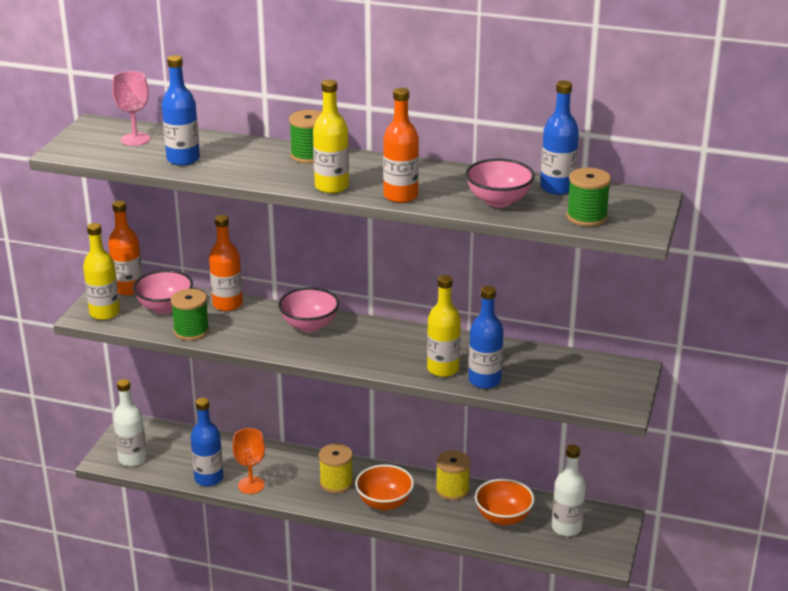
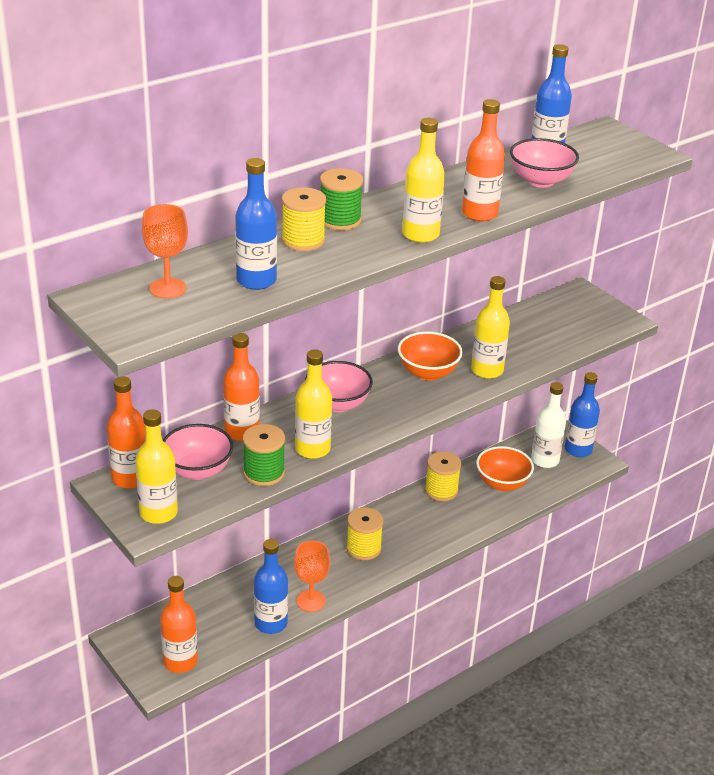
camera: 55 degrees left, 5 degrees up
(132, 459) = (180, 661): white bottle -> orange bottle
(135, 139) = (168, 288): pink goblet -> orange goblet
(241, 338) = (312, 449): none -> yellow bottle
(260, 154) = (303, 240): none -> yellow spool
(384, 503) = (419, 535): orange bowl -> orange bowl (428, 373)
(484, 380) = (525, 360): blue bottle -> blue bottle (578, 449)
(586, 217) = (610, 162): green spool -> none

